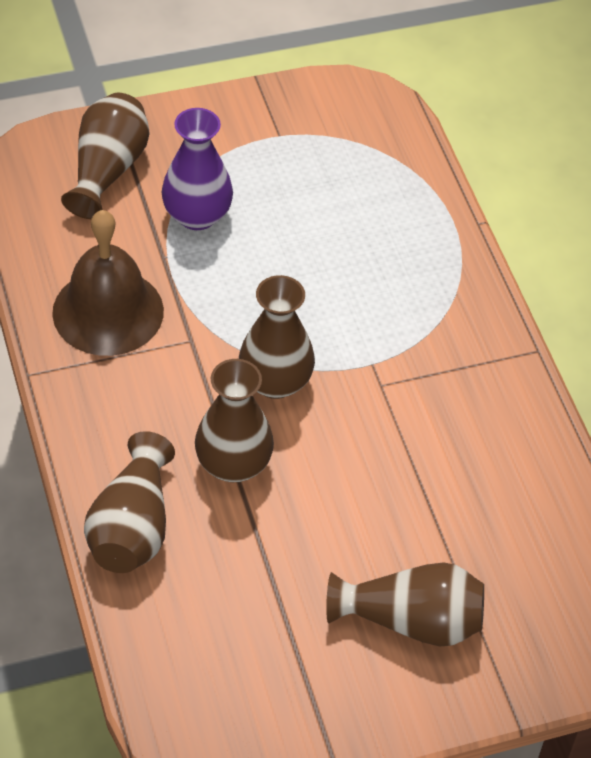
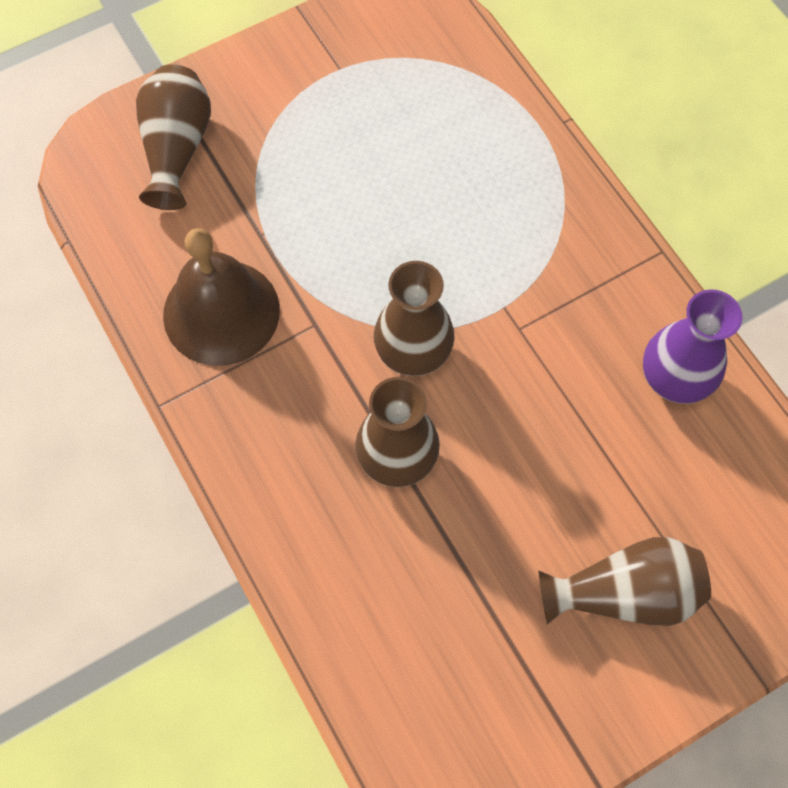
camera: 10 degrees left, 15 degrees up
(132, 527) = (314, 558): brown vase -> none
(197, 215) = (282, 179): purple vase -> purple vase (675, 378)

